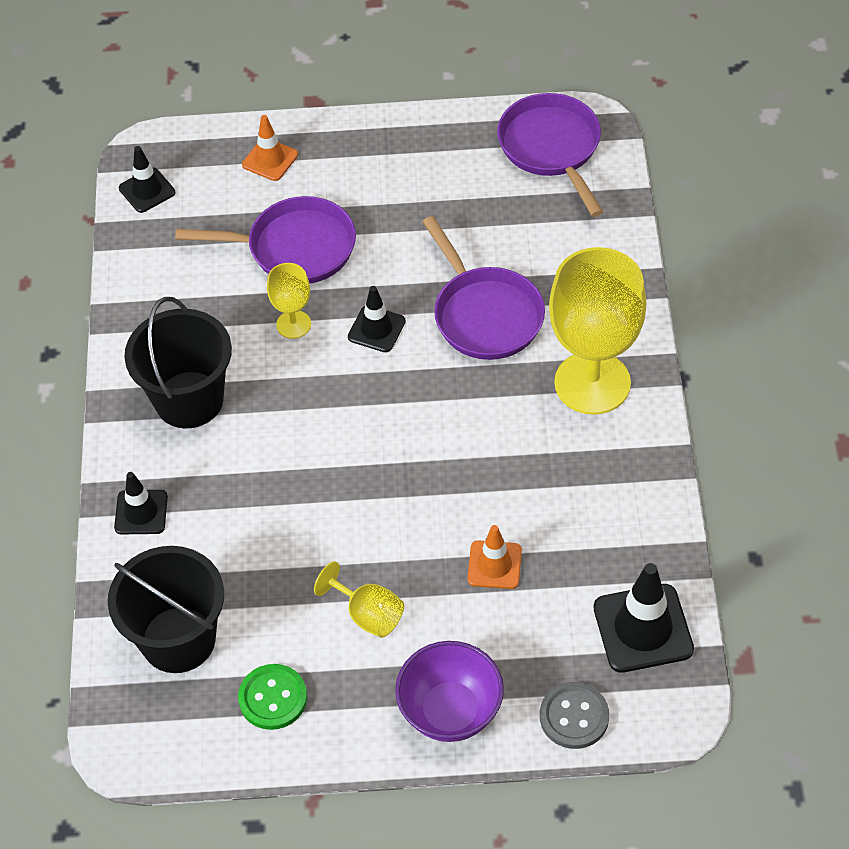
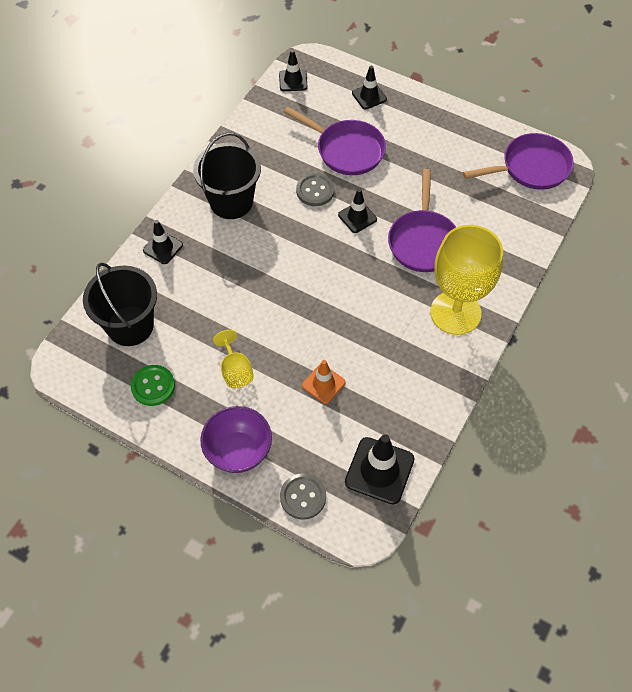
camera: 30 degrees right, 5 degrees up
(270, 160) = (369, 96): orange traffic cone -> black traffic cone
(293, 324) = (315, 191): yellow goblet -> grey button
(552, 148) = (531, 167): purple pan -> purple pan turned 60 degrees clockwise

